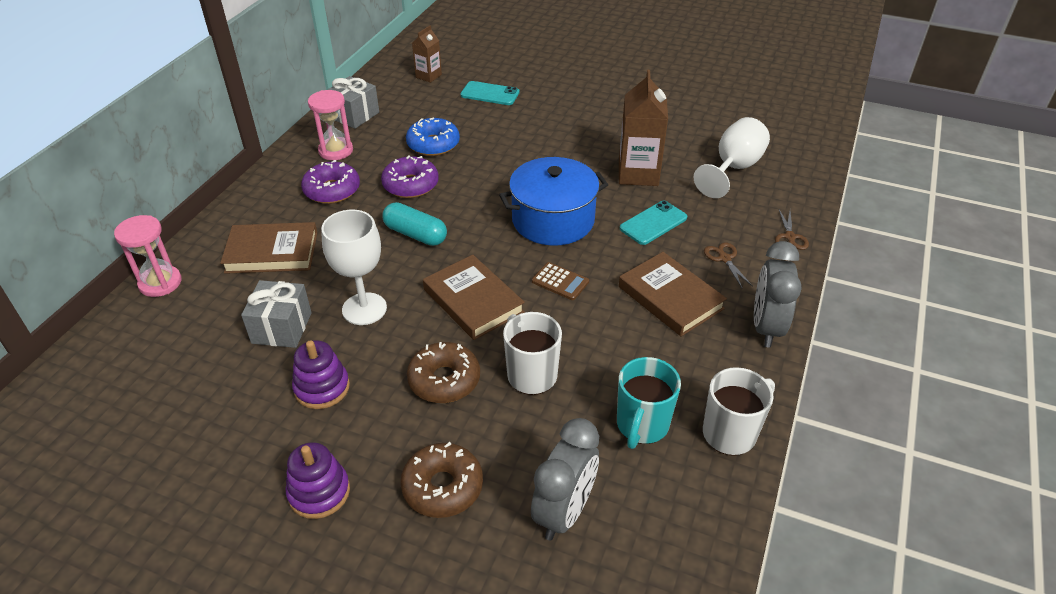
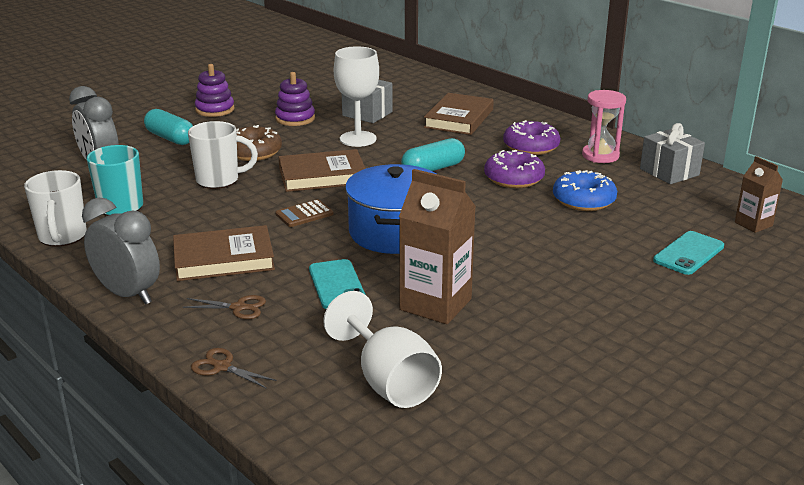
camera: 115 degrees right, 15 degrees down
(160, 283) = (455, 86): pink hourglass -> none
(442, 487) = (170, 138): brown donut -> turquoise capsule

